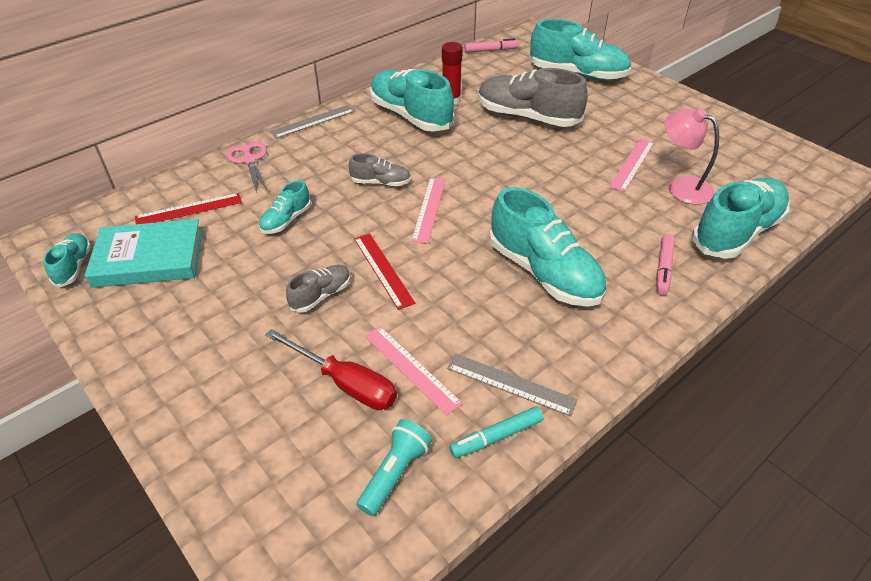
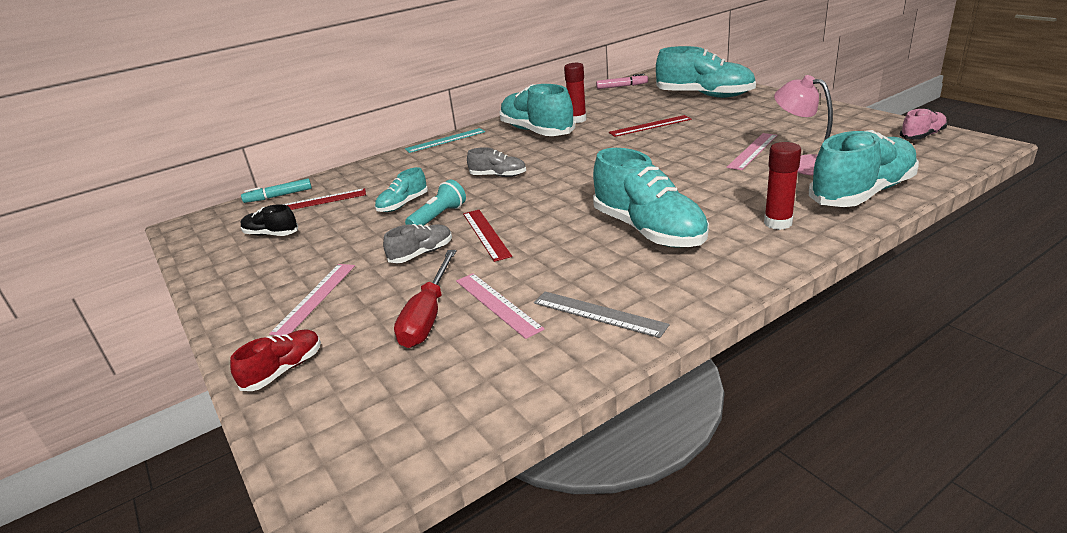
camera: 10 degrees right, 15 degrees down
(73, 267) = (204, 242): turquoise shoe -> none
(149, 258) = (271, 234): turquoise book -> black shoe
(213, 454) = (284, 370): none -> red shoe
(249, 160) = (381, 167): pink scissors -> none
(313, 121) = (445, 140): grey ruler -> turquoise ruler
(345, 383) = (428, 316): red screwdriver -> red screwdriver turned 60 degrees clockwise
(395, 473) = (461, 384): turquoise flashlight -> turquoise flashlight (439, 217)
(429, 209) = (541, 191): pink ruler -> pink ruler (315, 298)
(496, 436) = (575, 355): turquoise marker -> turquoise marker (278, 196)
(527, 117) = (650, 126): grey shoe -> red ruler
(663, 269) = (778, 223): pink marker -> red glue stick
(786, 155) = (922, 136): none -> pink shoe

